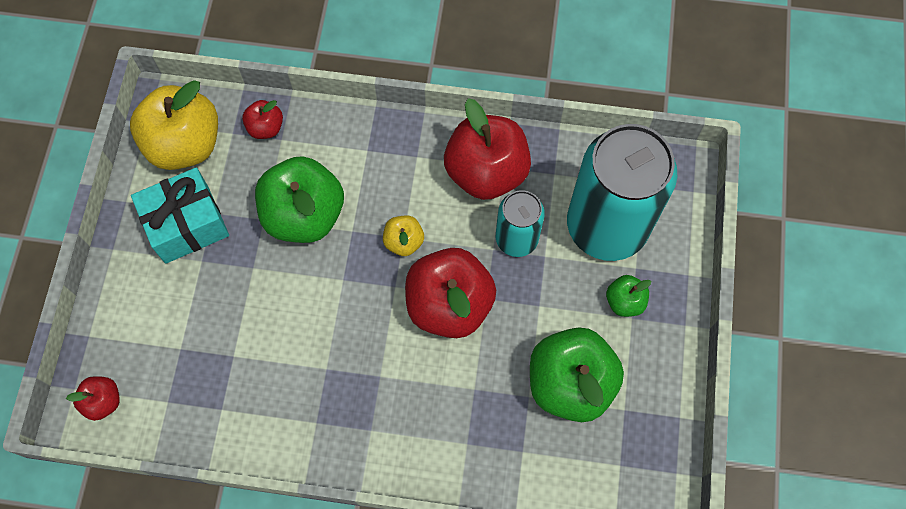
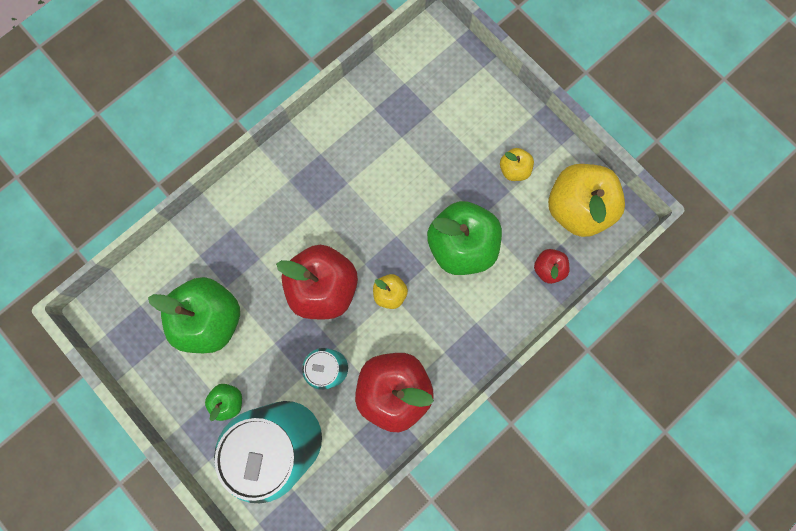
camera: 130 degrees right, 10 degrees up
(103, 401) = (434, 49): red apple -> none
(187, 225) = (513, 169): turquoise gift -> yellow apple

